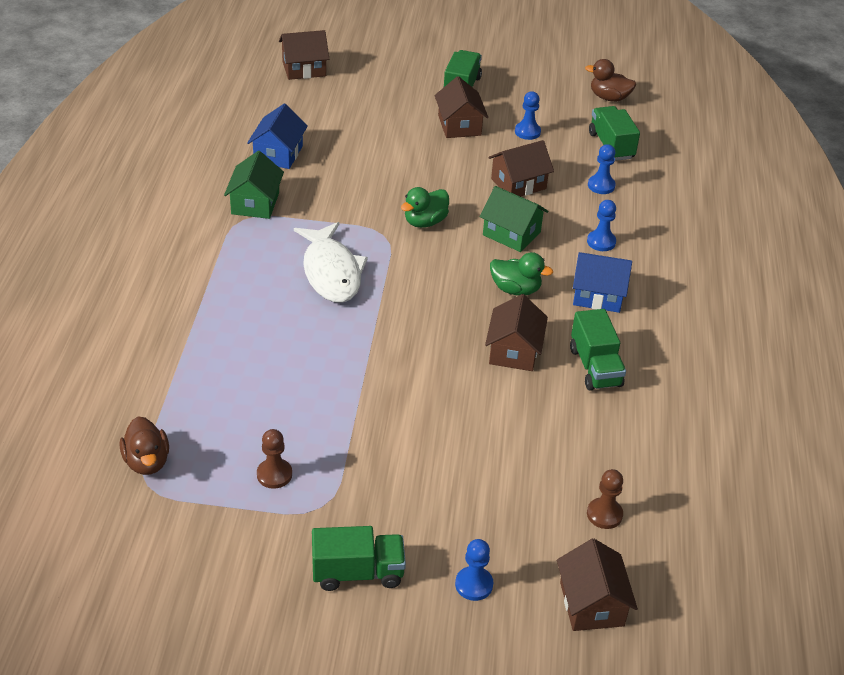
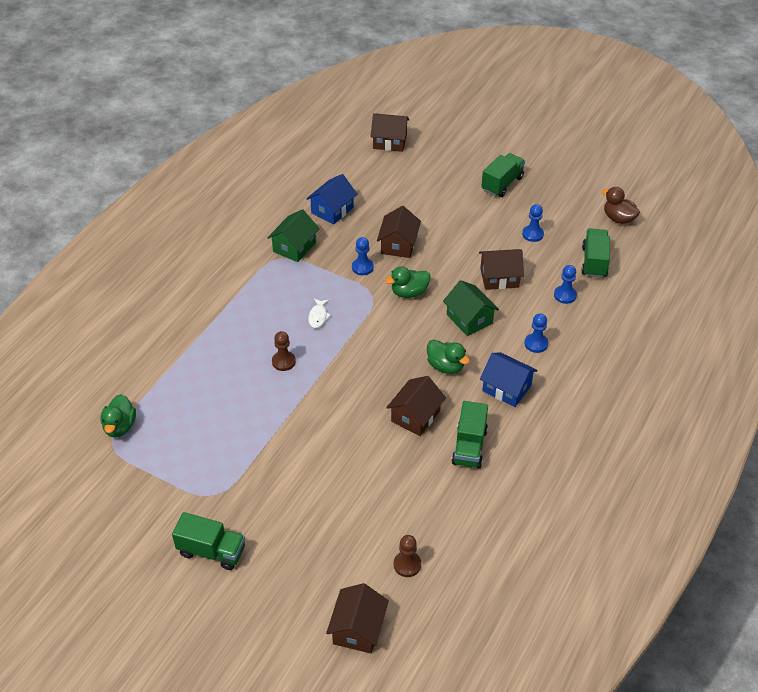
camera: 25 degrees right, 5 degrees up
(147, 462) = (120, 427): brown duck -> green duck
(274, 474) = (196, 461): brown pawn -> brown pawn (283, 362)
(331, 272) = (318, 316): white fish -> white fish, size x0.44
(459, 125) = (481, 216): brown house -> brown house (398, 244)
(474, 584) = (284, 586): blue pawn -> blue pawn (362, 267)

